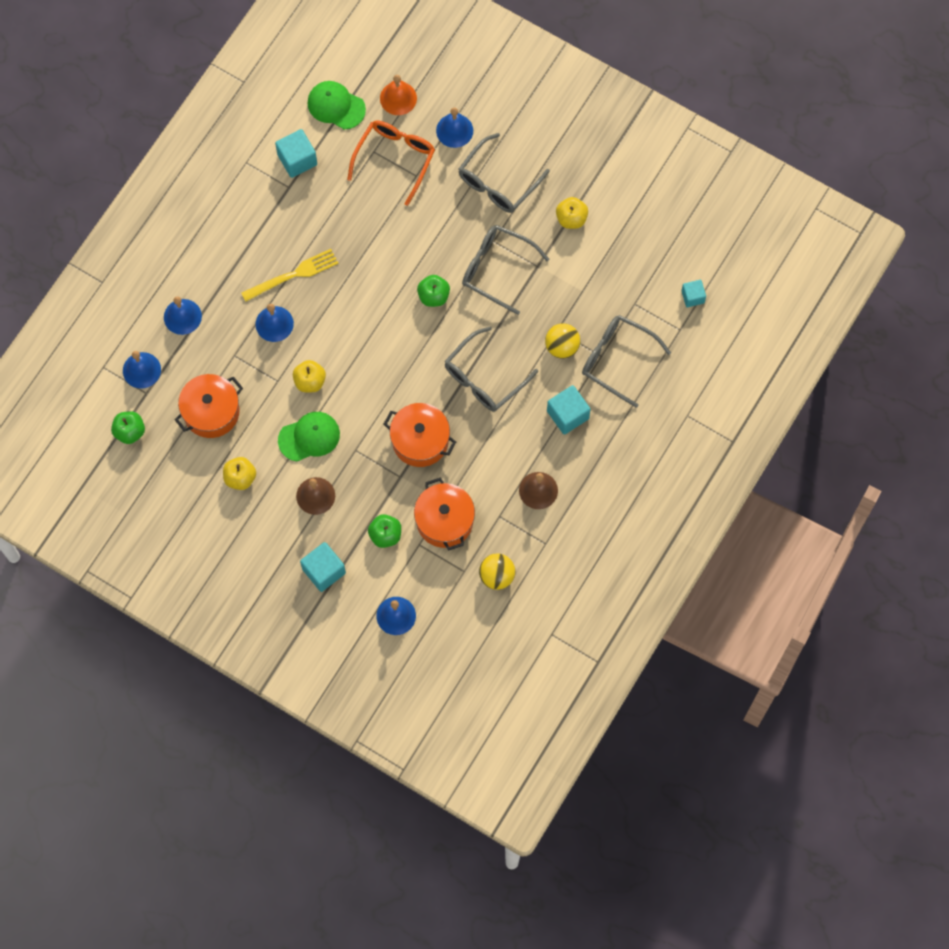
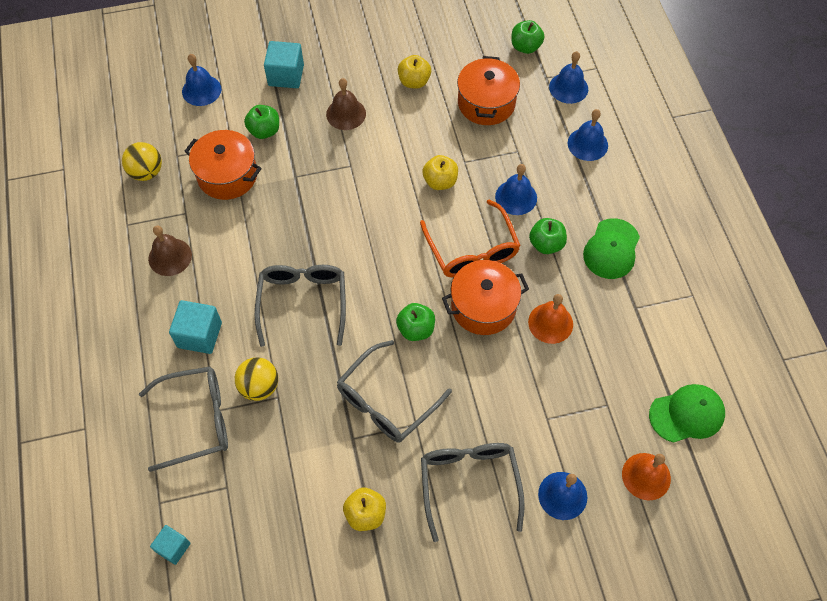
camera: 135 degrees right, 10 degrees down
(293, 275) = (546, 244): yellow fork -> green apple
(297, 159) = (657, 336): turquoise cube -> none
(309, 437) = (395, 145): green cap -> green cap (611, 249)
(350, 225) = (550, 323): none -> orange bell
(395, 159) = (582, 416): orange glasses -> orange glasses (472, 250)
(420, 440) = (306, 213): orange pot -> orange pot (483, 307)
(496, 269) = (386, 401): grey glasses -> grey glasses turned 150 degrees clockwise

